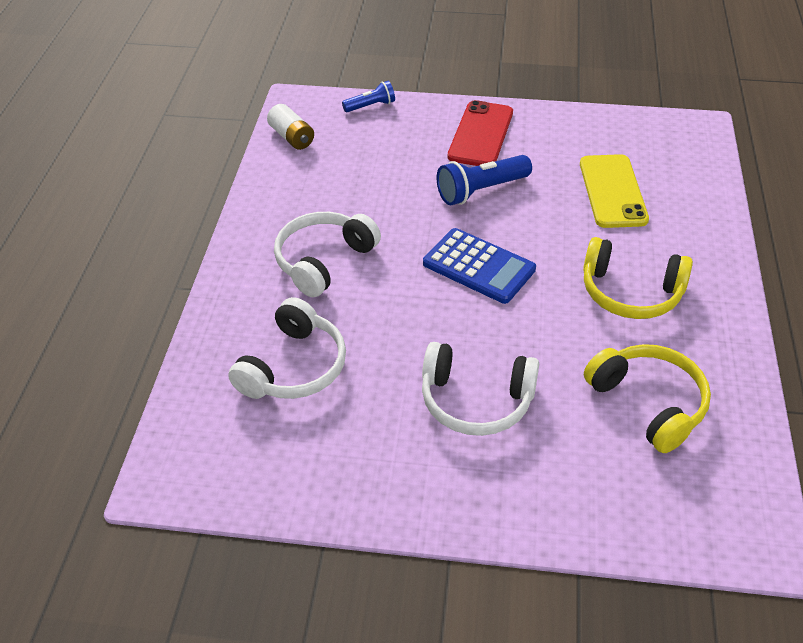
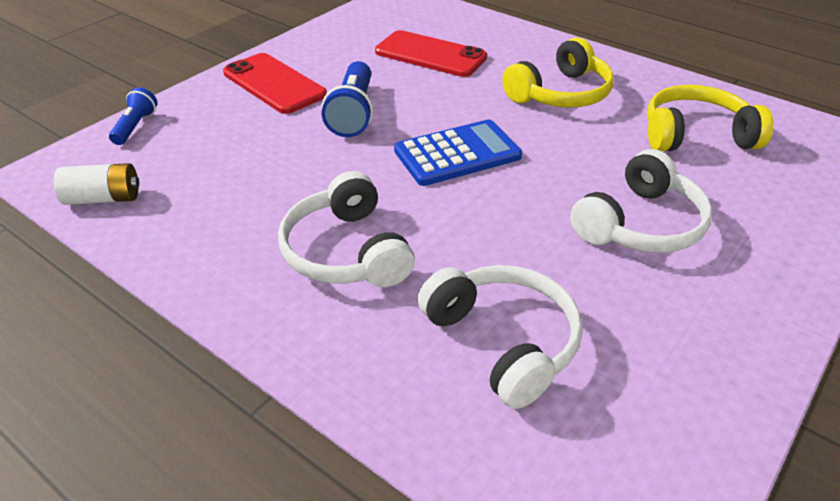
camera: 60 degrees left, 5 degrees down
(613, 191) = (430, 55): yellow phone -> red phone

